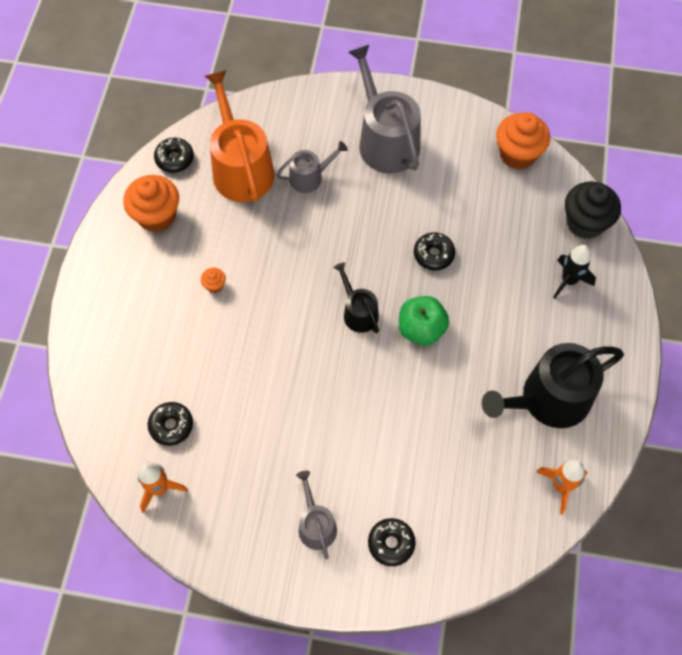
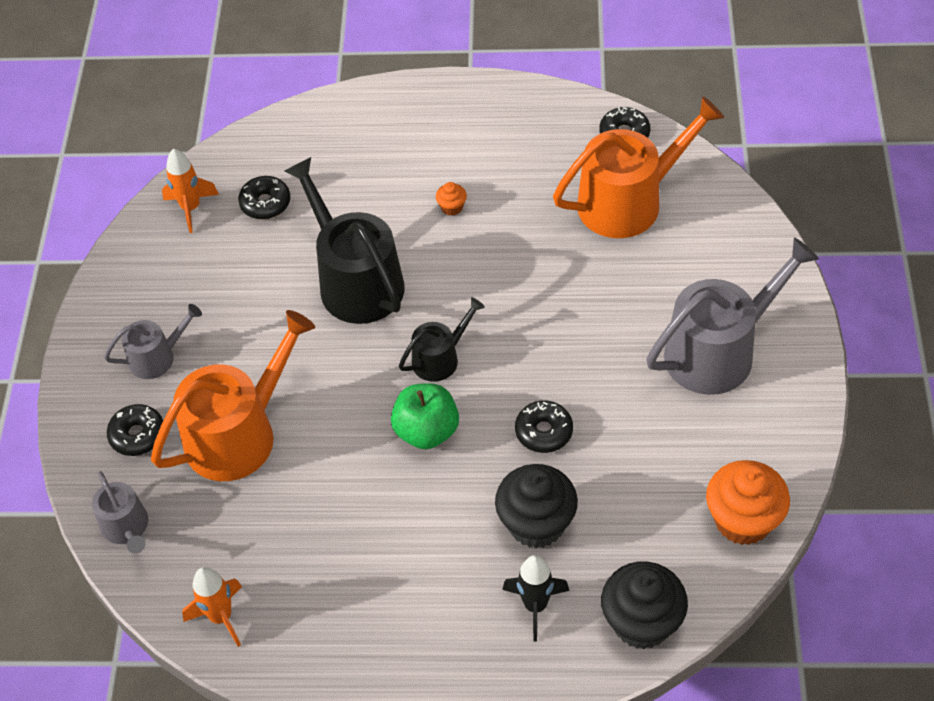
camera: 85 degrees right, 10 degrees down
(156, 216) = (537, 134): orange cupcake -> none
(310, 177) = (633, 275): grey watering can -> grey watering can (126, 528)
(402, 463) = (239, 433): none -> orange watering can
(506, 271) = (536, 523): none -> black cupcake
(548, 399) = (344, 592): black watering can -> black watering can (355, 281)

